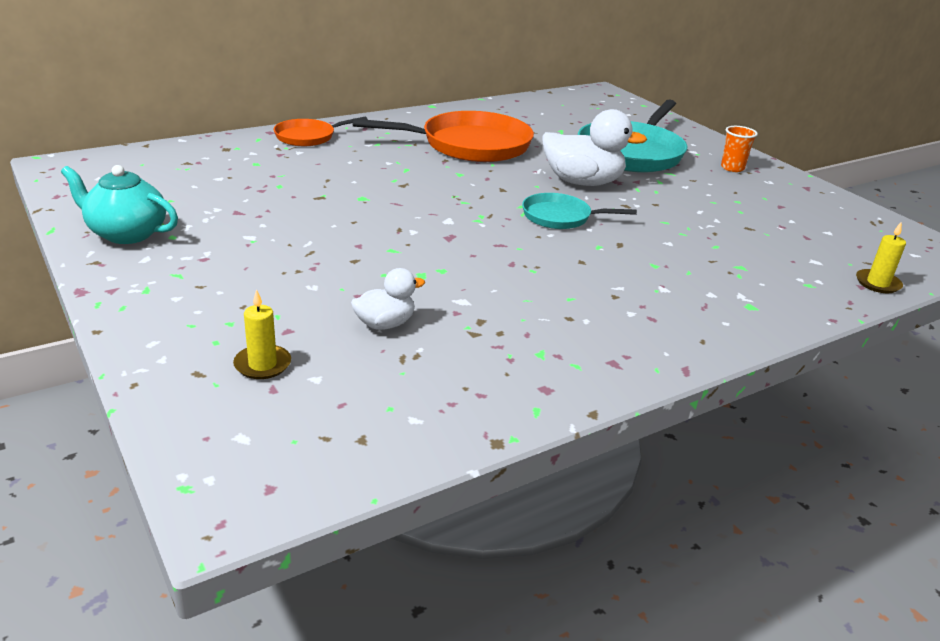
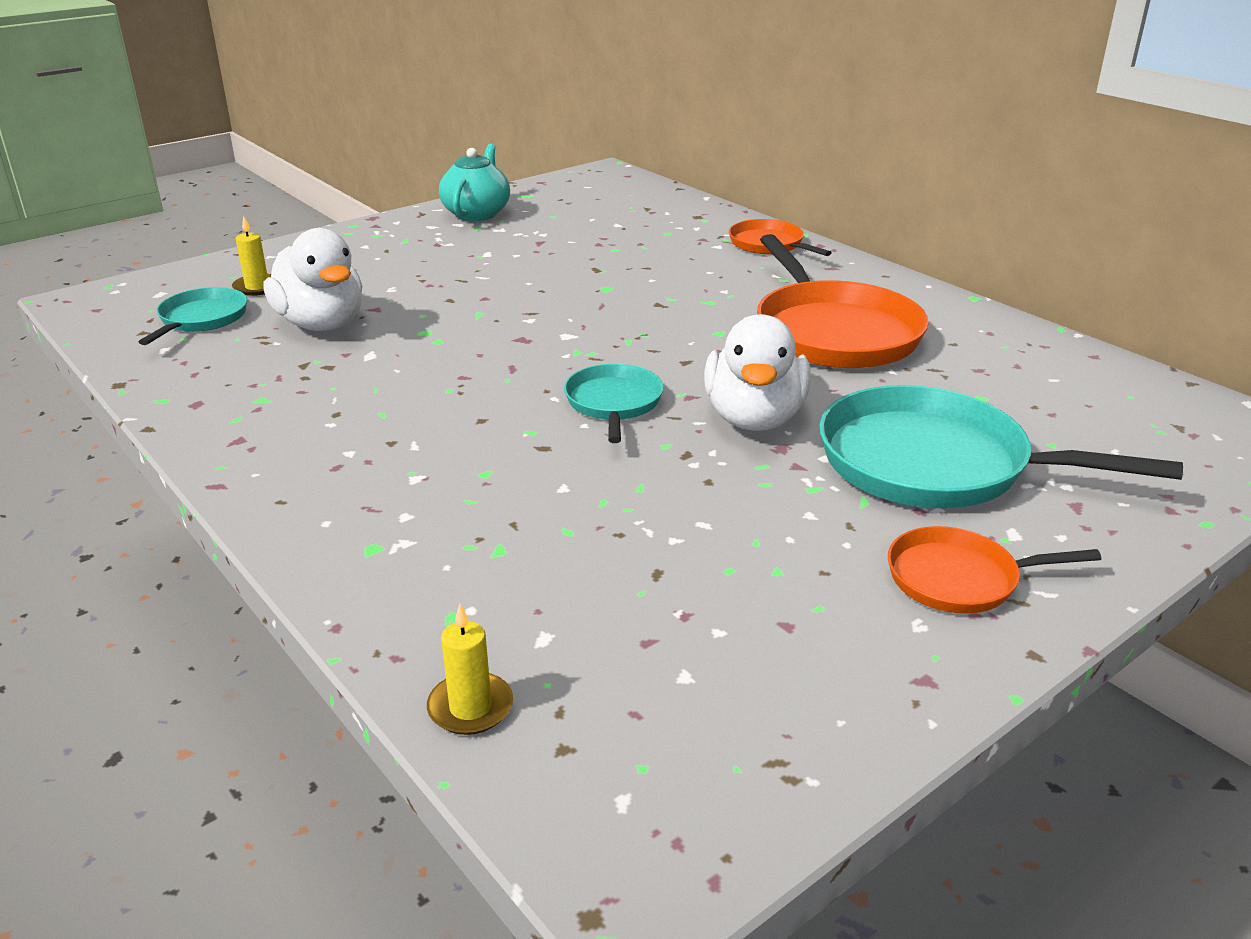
camera: 85 degrees right, 0 degrees up
(340, 398) = (201, 319): none -> turquoise pan
(385, 324) = (321, 324): white duck -> white duck, size x1.83
(732, 168) = (958, 579): orange cup -> orange pan

